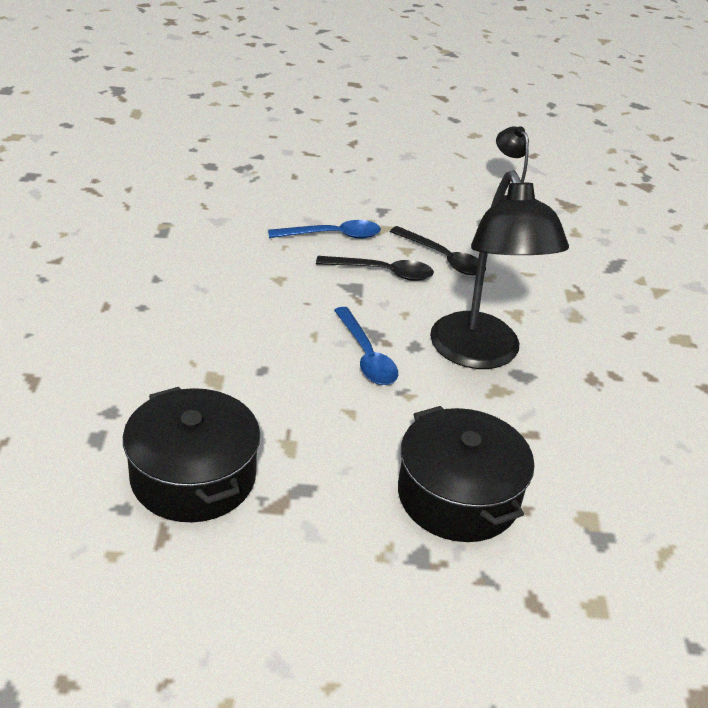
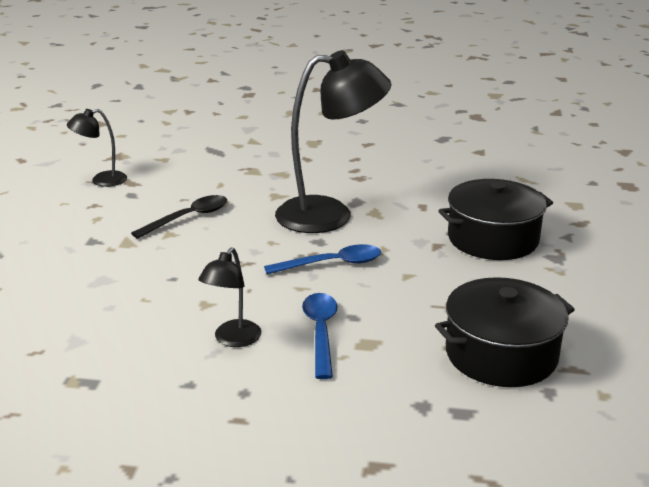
camera: 80 degrees left, 10 degrees down
(221, 297) = (233, 339): none -> black lamp
(332, 235) = (132, 270): blue spoon -> blue spoon (321, 332)
(382, 272) = (205, 248): black spoon -> none

